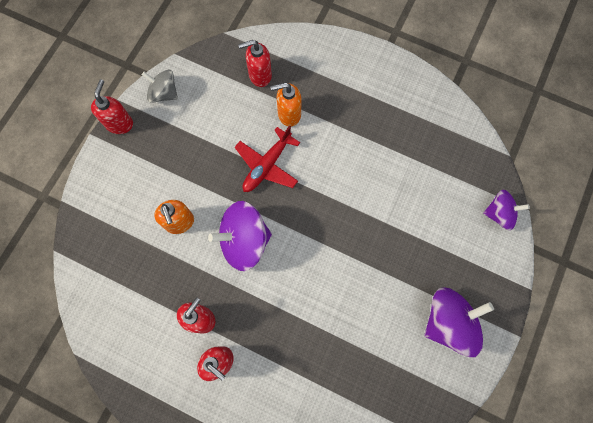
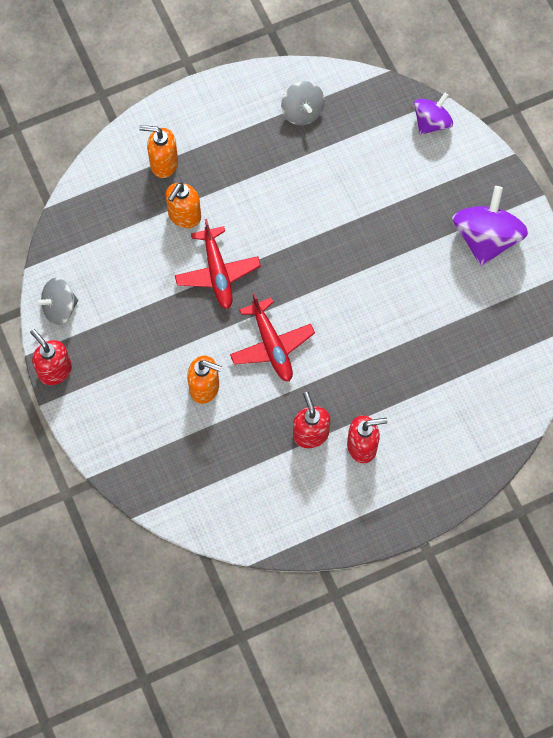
camera: 50 degrees left, 5 degrees down
(244, 241) = (272, 345): purple spinning top -> red plane
(259, 75) = (121, 211): red soap dispenser -> none
(313, 74) = (163, 164): none -> orange soap dispenser
(427, 126) = (302, 112): none -> grey spinning top

